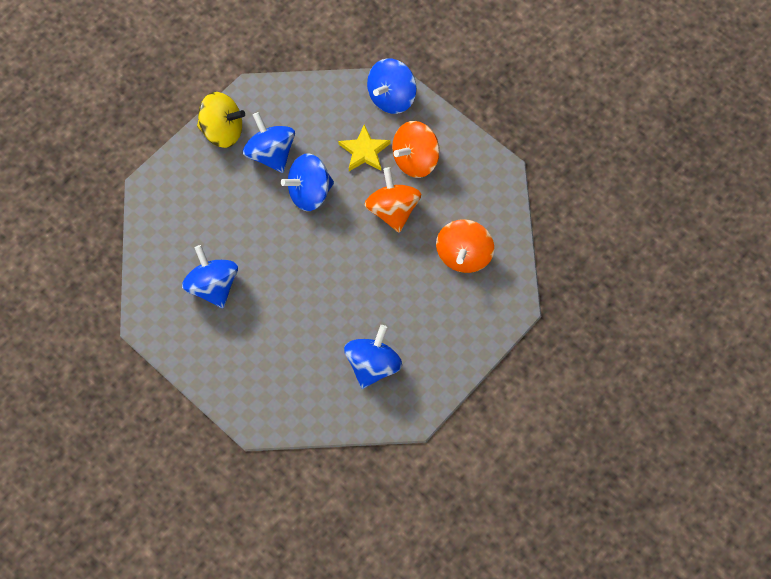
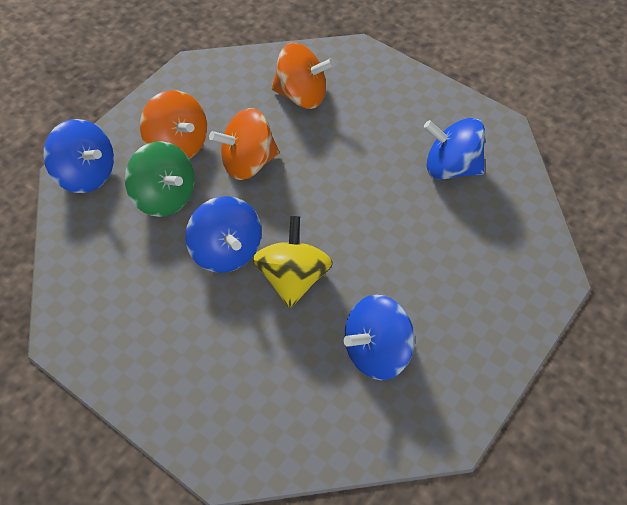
camera: 95 degrees left, 10 degrees down
(222, 131) = (127, 370): yellow spinning top -> yellow spinning top (293, 278)
(271, 153) = (167, 303): blue spinning top -> none
(364, 151) = (164, 197): yellow star -> green spinning top

